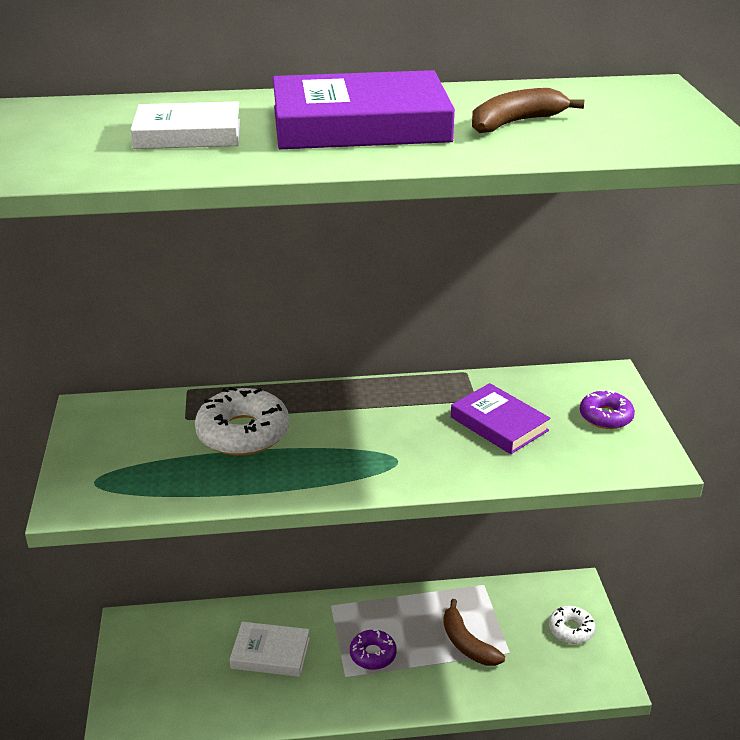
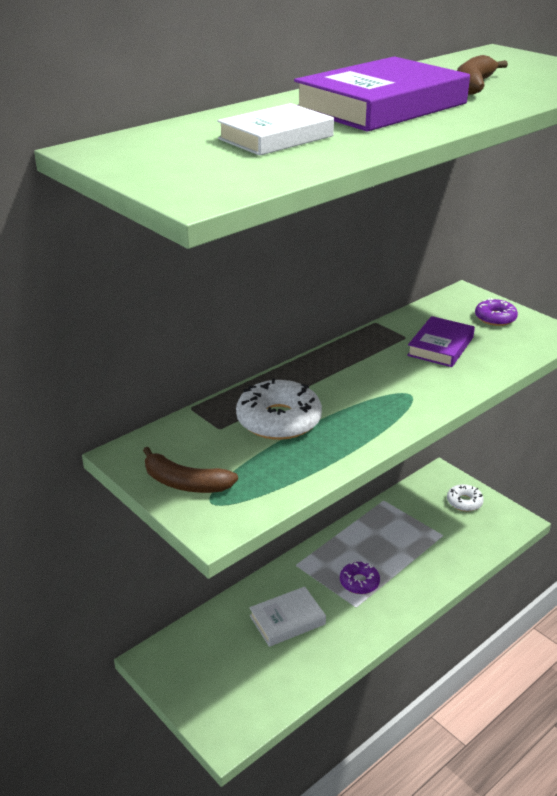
camera: 35 degrees left, 0 degrees up
(467, 643) = (412, 543): brown banana -> brown banana (185, 483)
(499, 424) = (440, 346): purple book -> purple book turned 75 degrees counterclockwise

